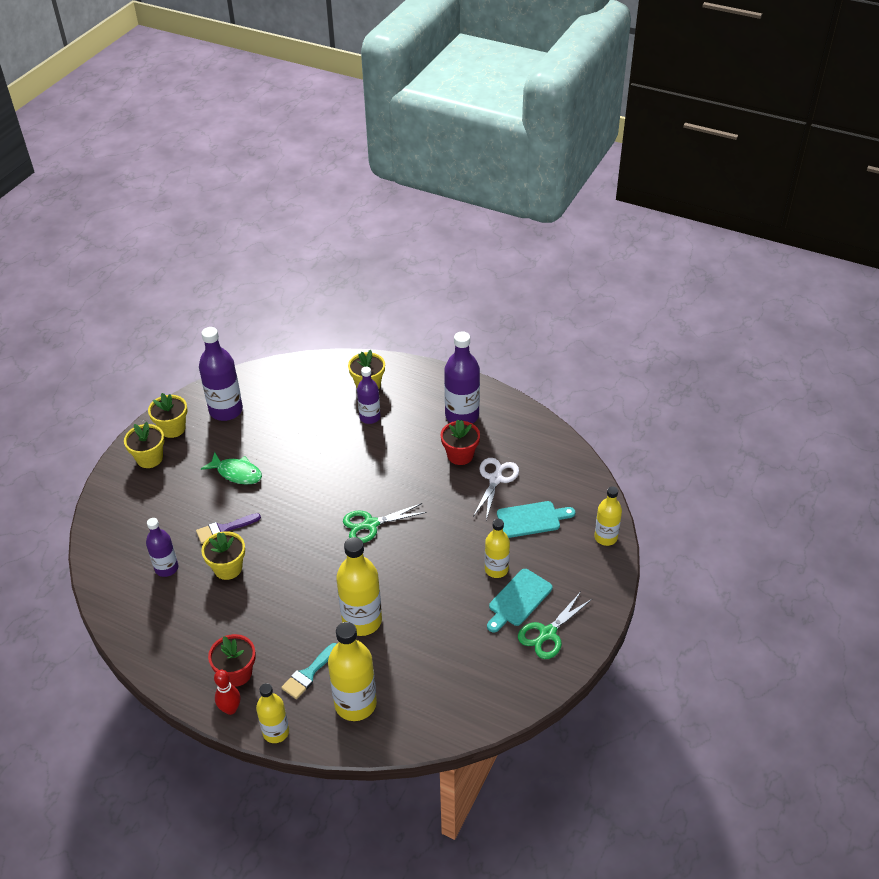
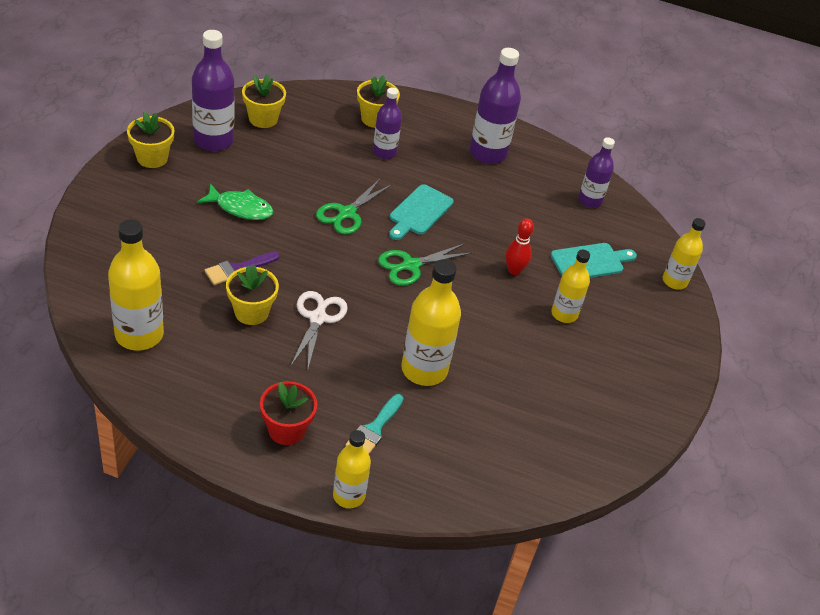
camera: 15 degrees left, 0 degrees up
(149, 458) = (130, 190): yellow flower pot -> yellow flower pot (263, 119)
(166, 568) = (175, 312): purple bottle -> purple bottle (590, 200)
(230, 709) = (287, 471): red bowling pin -> red bowling pin (514, 270)
(355, 704) = (437, 461): yellow bottle -> yellow bottle (139, 335)
(460, 455) = (495, 194): red flower pot -> none
(495, 479) = (541, 219): white scissors -> white scissors (318, 318)
(518, 600) = (596, 346): turquoise cutting board -> turquoise cutting board (419, 212)
(547, 634) = (637, 382): green scissors -> green scissors (346, 213)

